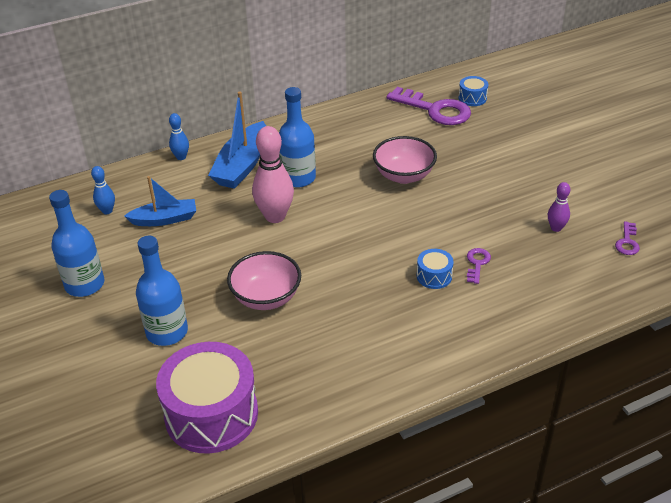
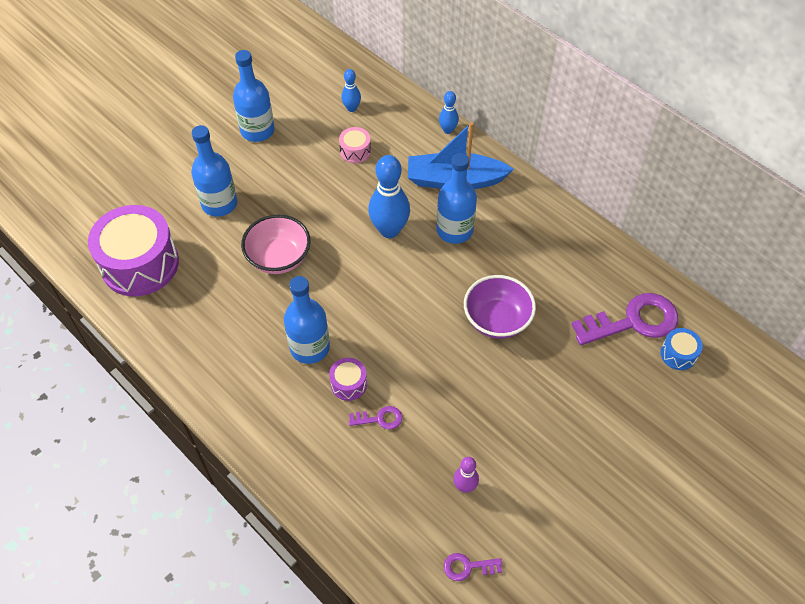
camera: 70 degrees right, 15 degrees up
(165, 219) = (355, 151): blue boat -> pink drum
(275, 216) = (389, 230): pink bowling pin -> blue bowling pin
(383, 294) = (310, 347): none -> blue bottle
(404, 175) = (497, 320): pink bowl -> purple bowl
(434, 276) = (348, 384): blue drum -> purple drum
(435, 110) = (633, 321): purple key -> purple key turned 120 degrees counterclockwise

